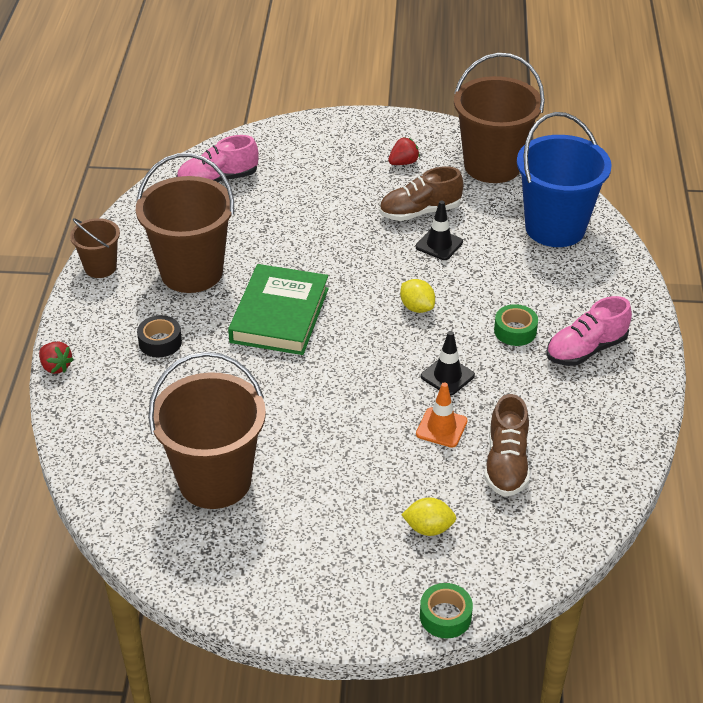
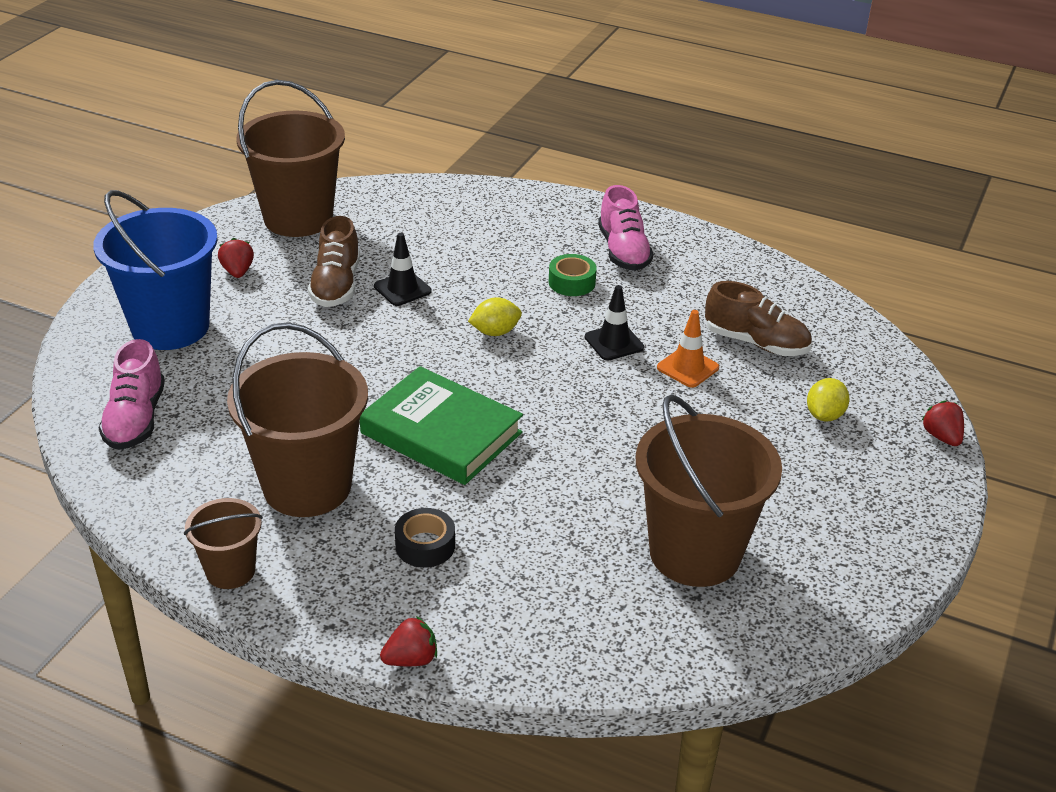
camera: 70 degrees left, 5 degrees down
(445, 616) = (941, 437): green tape -> red strawberry
(555, 228) = (432, 213): blue bucket -> blue bucket (170, 327)

